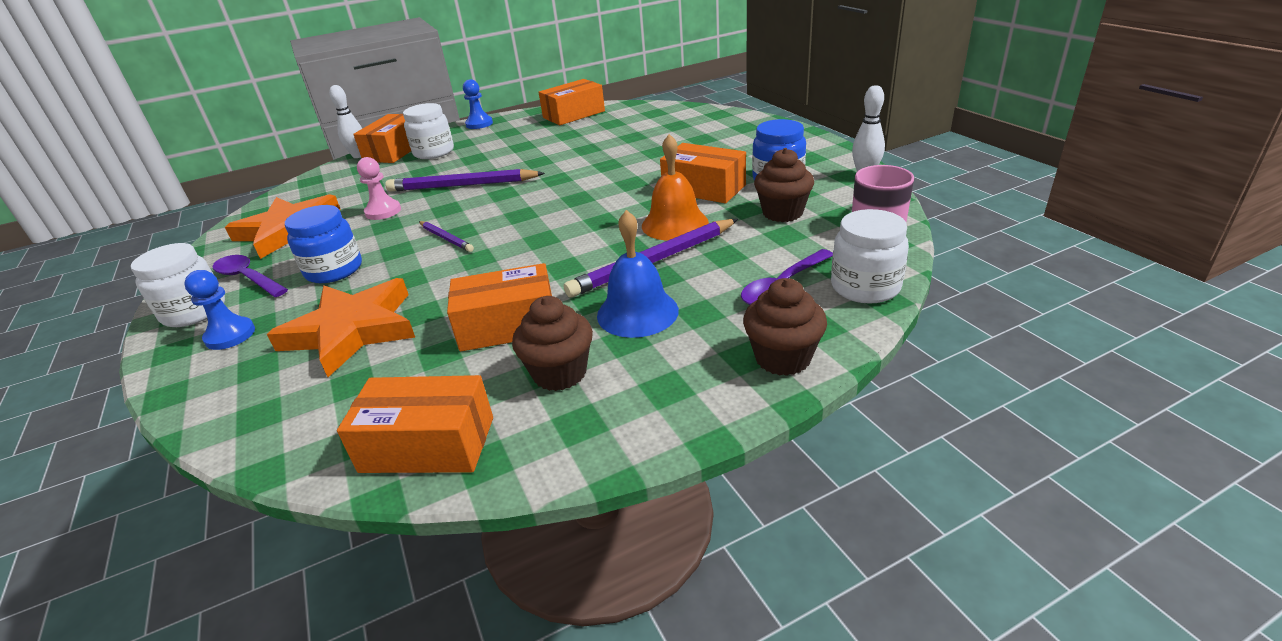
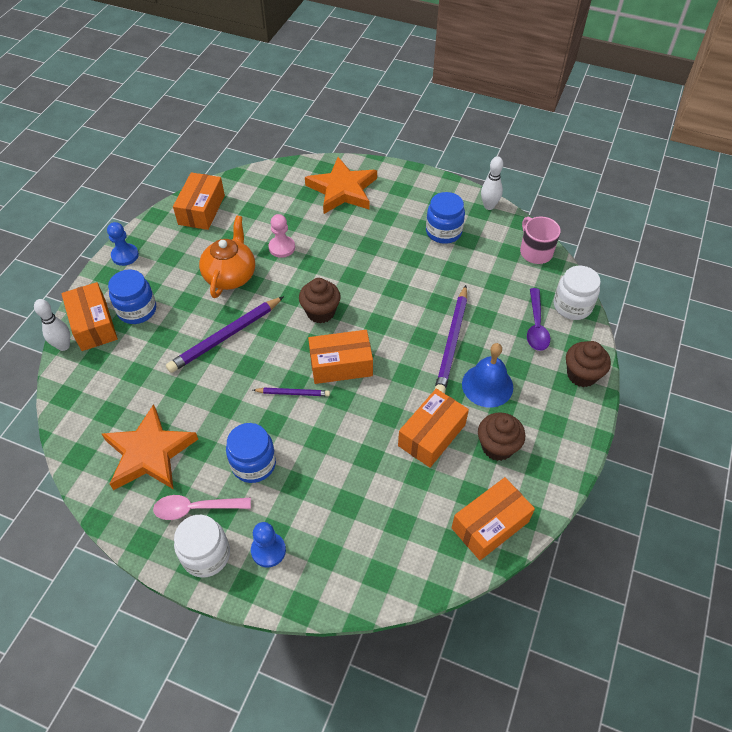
camera: 45 degrees left, 20 degrees up
(248, 278) = (196, 508): purple spoon -> pink spoon
(352, 330) = (345, 495): orange star -> orange star (342, 190)
(383, 211) = (200, 394): pink pawn -> pink pawn (282, 247)
(434, 152) = (137, 310): white jar -> blue jar
(530, 153) = (230, 275): none -> orange teapot
(675, 224) = (427, 304): orange bell -> none
(704, 188) = (408, 261): orange box -> orange box (341, 365)
(782, 213) = (478, 264): brown cupcake -> brown cupcake (320, 312)

